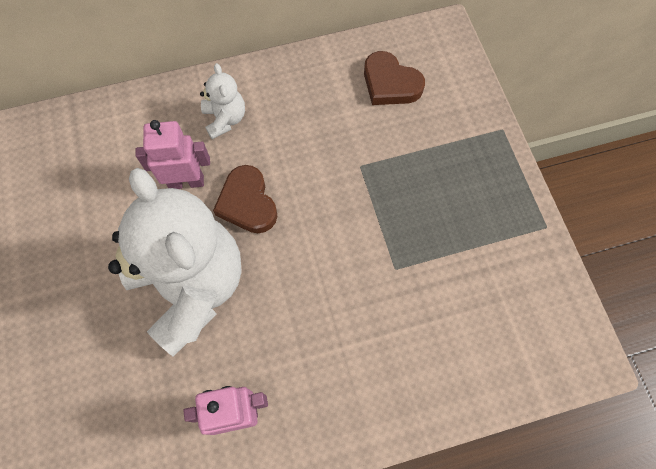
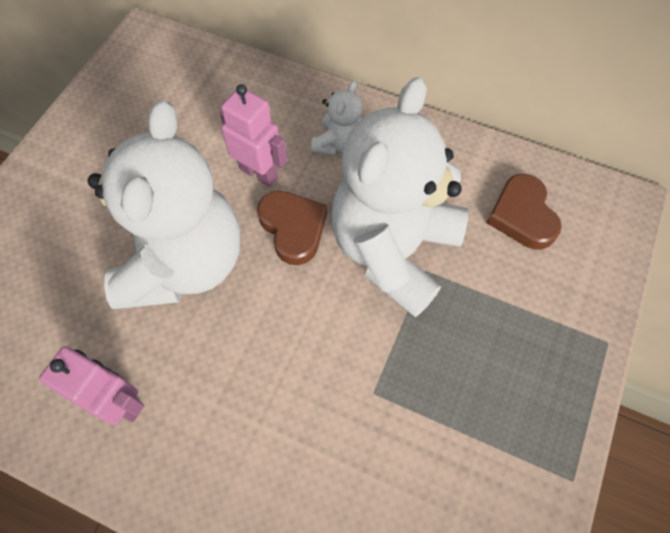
camera: 40 degrees right, 5 degrees down
(247, 203) = (293, 228): brown heart -> brown heart turned 135 degrees clockwise
(328, 167) = (393, 250): none -> white teddy bear

